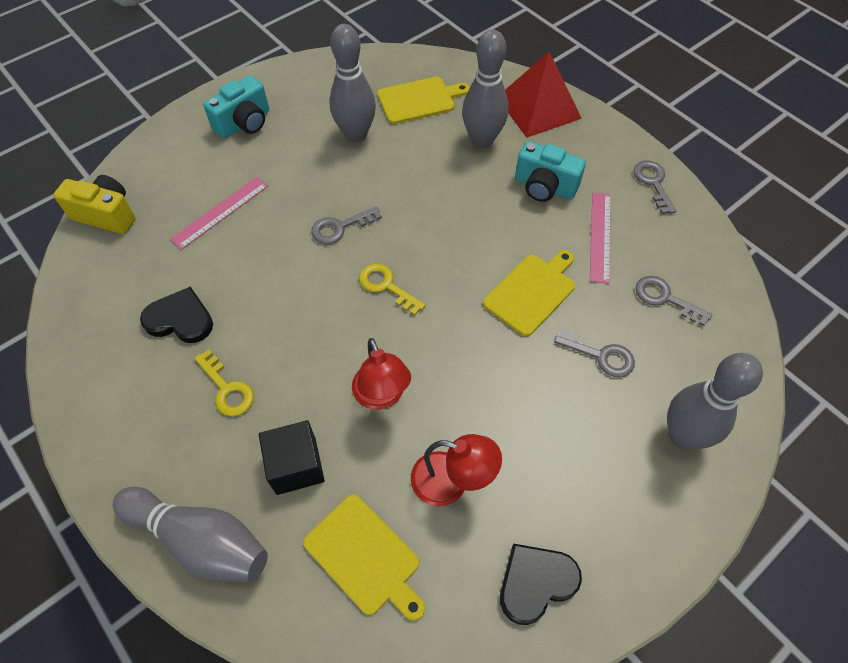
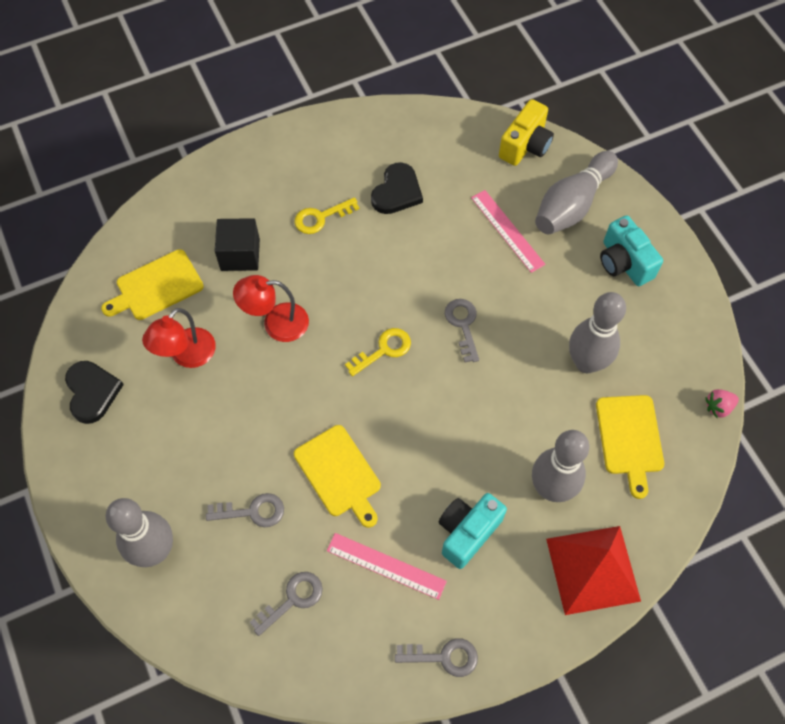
camera: 105 degrees right, 5 degrees up
(200, 540) = (208, 191): grey bowling pin -> grey bowling pin (572, 205)
(373, 54) = (718, 407): none -> pink strawberry
(601, 356) = (252, 511): grey key -> grey key turned 135 degrees counterclockwise

